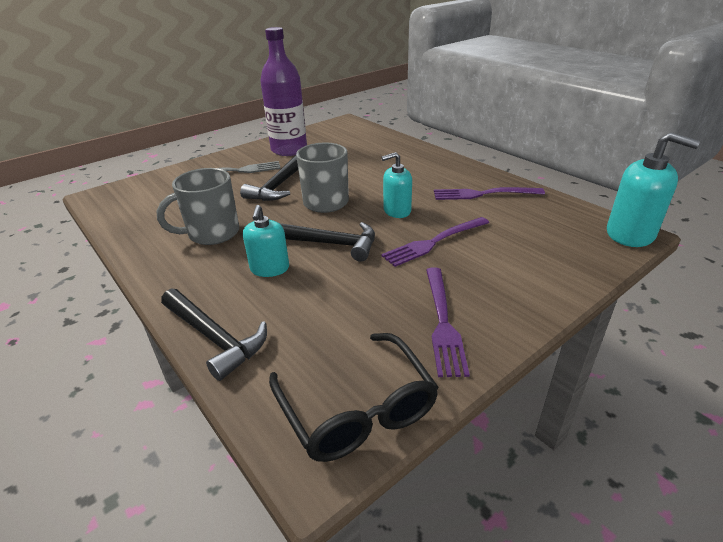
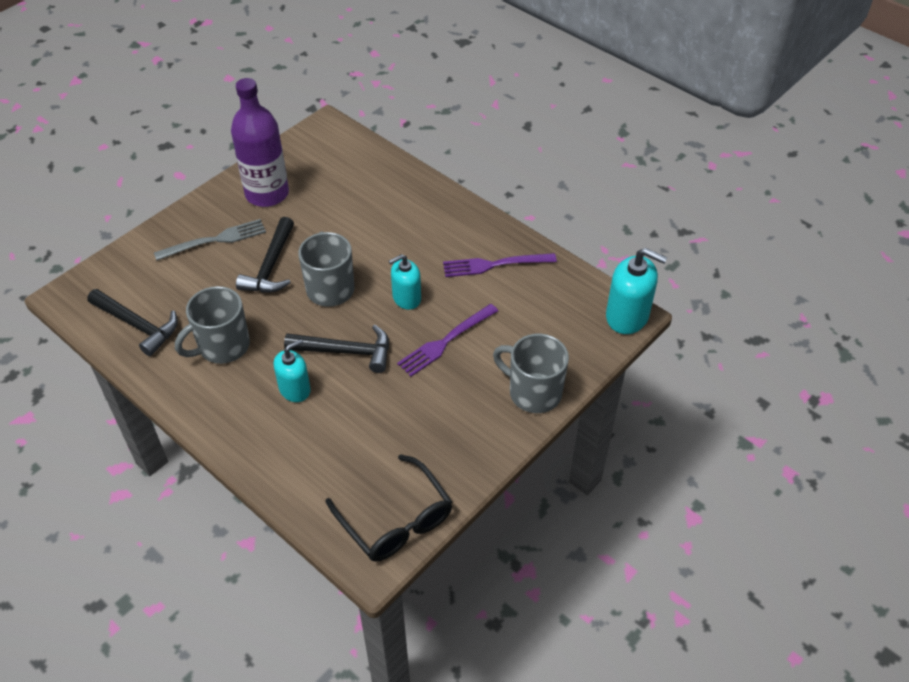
camera: 10 degrees left, 15 degrees up
(215, 338) = (269, 470): black hammer -> black hammer (138, 325)
(269, 269) = (295, 389): turquoise soap dispenser -> turquoise soap dispenser turned 120 degrees counterclockwise
(443, 322) = (456, 436): purple fork -> none
(535, 288) = (533, 392): none -> grey mug

